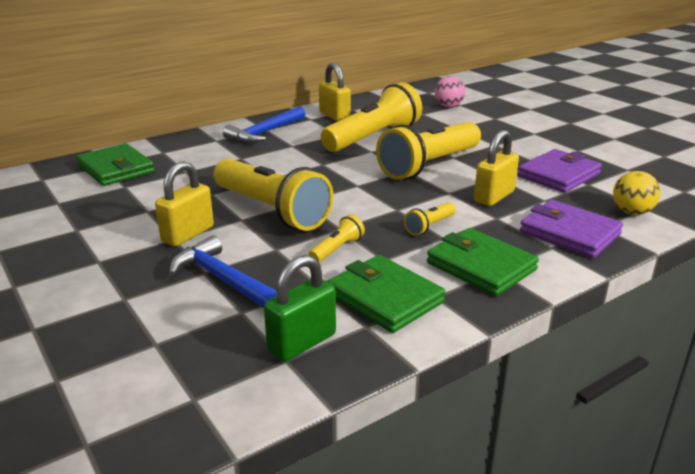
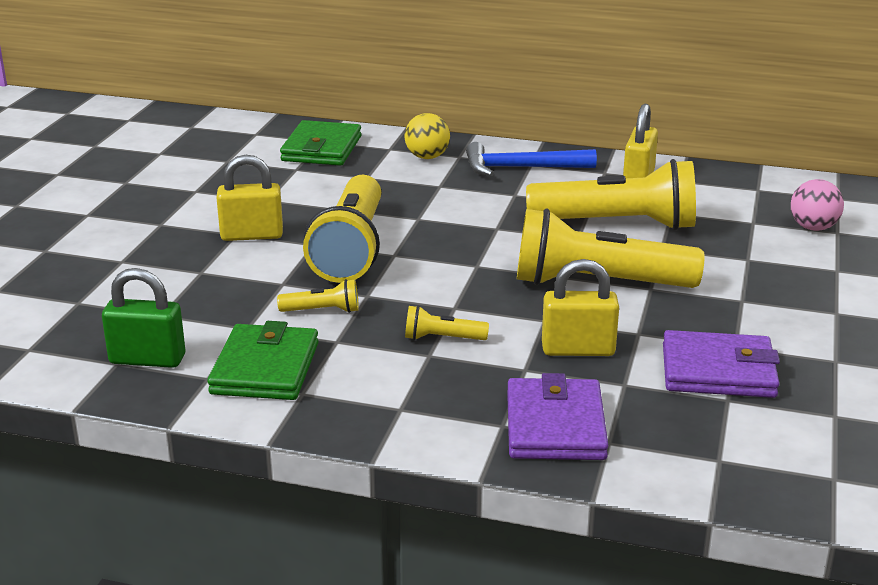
camera: 50 degrees right, 0 degrees up
(225, 280) = (199, 286): blue hammer -> none
(481, 266) = (395, 396): green wallet -> none
(631, 212) = (687, 453): yellow ball -> yellow ball (427, 157)

